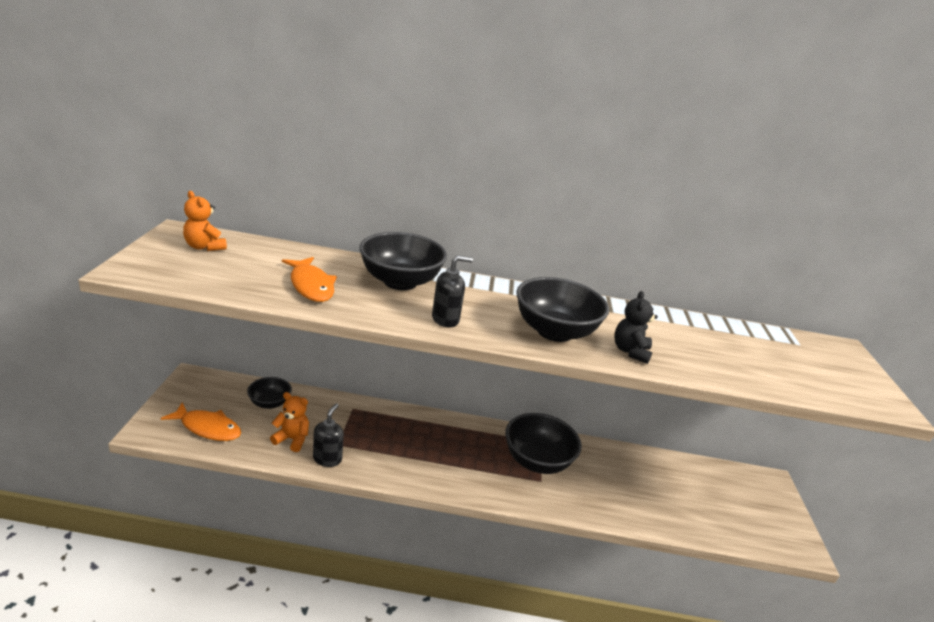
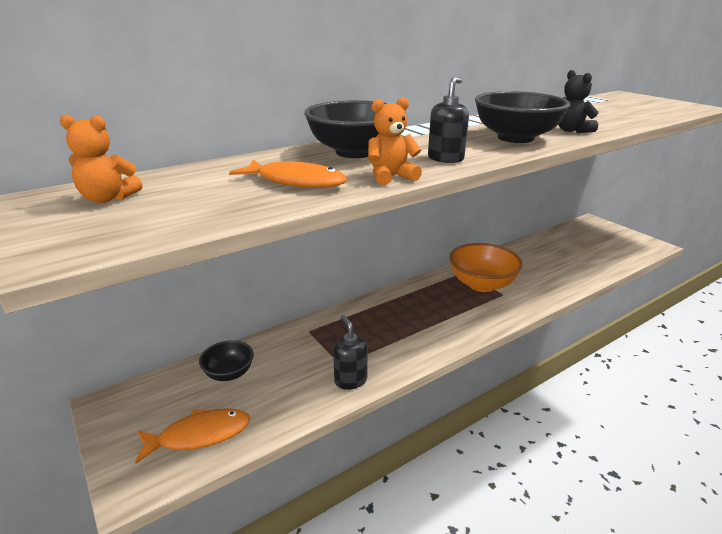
camera: 35 degrees left, 0 degrees up
(292, 439) = (297, 387): orange teddy bear -> orange teddy bear (391, 177)
(537, 461) = (481, 284): black bowl -> orange bowl

